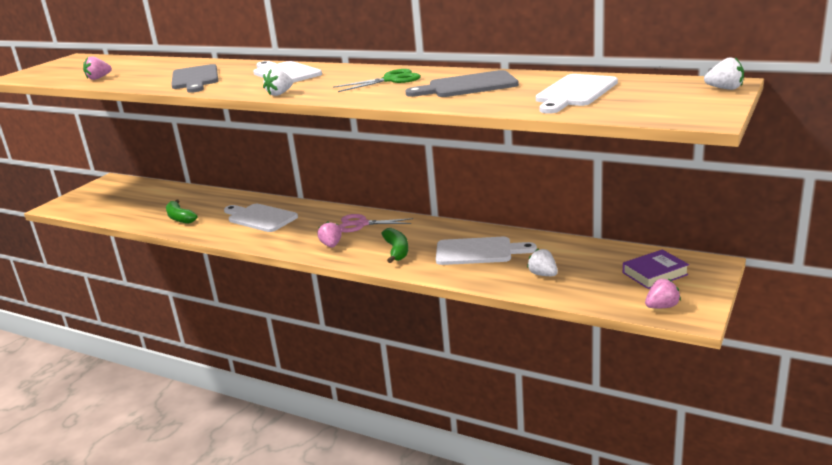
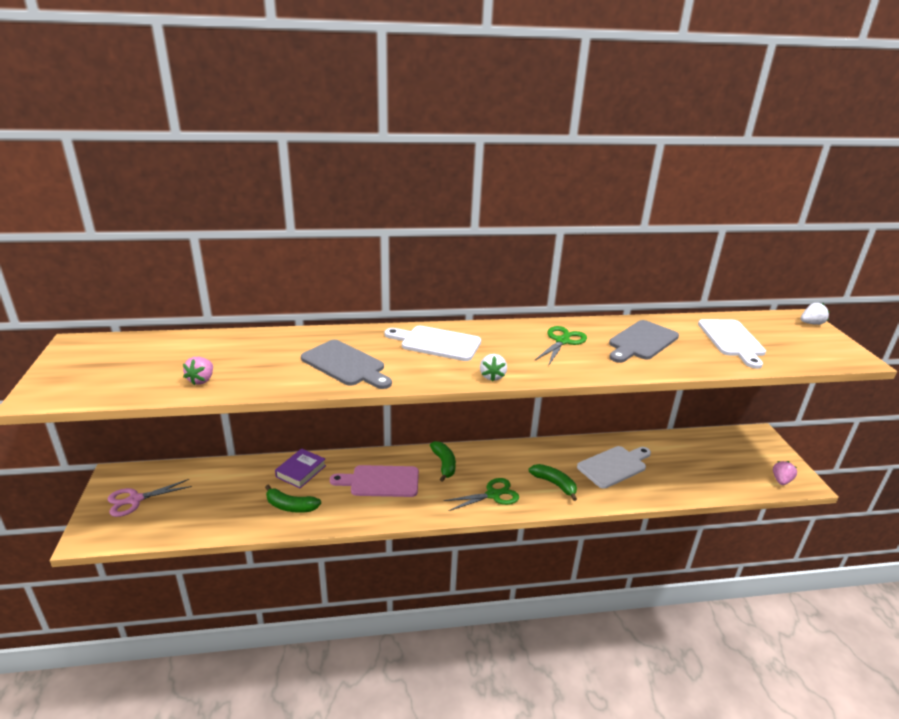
camera: 40 degrees left, 5 degrees up
(260, 218) = (381, 481): white cutting board -> pink cutting board
(324, 218) = (444, 464): none -> green banana
(331, 245) = (493, 495): pink strawberry -> green scissors
(362, 224) = (487, 462): pink scissors -> pink scissors (135, 500)
(543, 274) = (683, 475): white strawberry -> none
(655, 274) = (742, 452): purple book -> purple book (301, 471)

